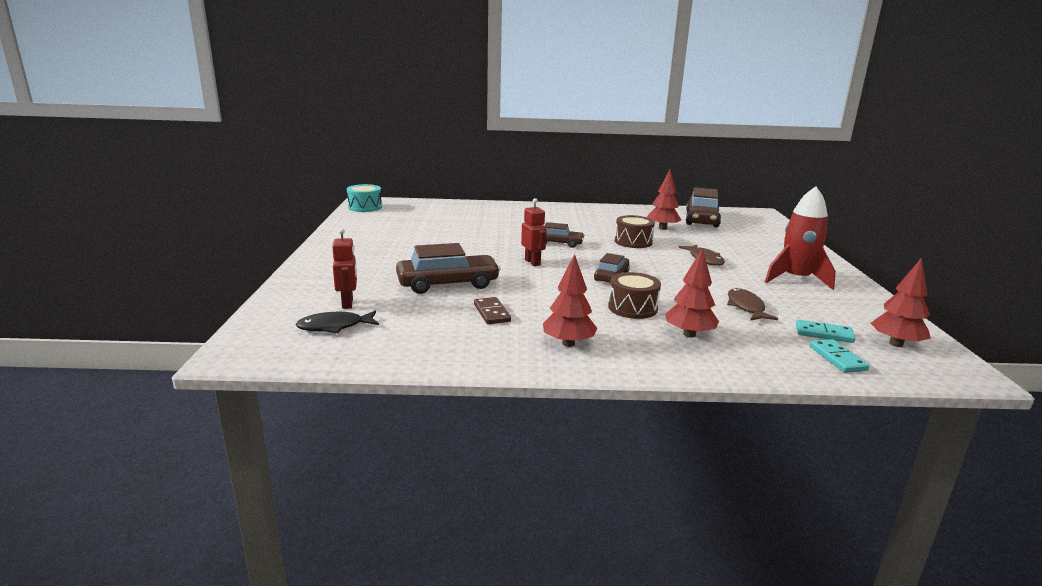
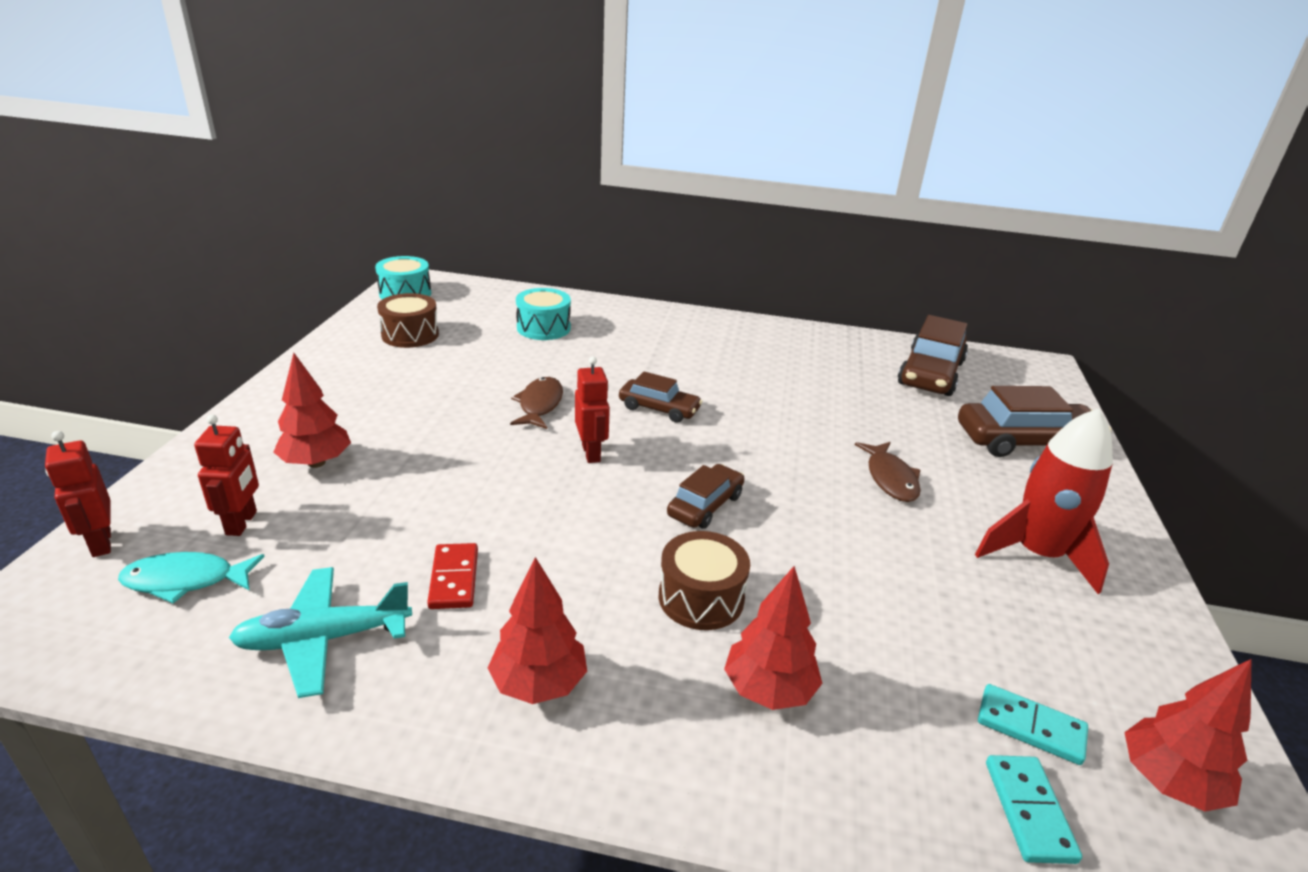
camera: 10 degrees right, 10 degrees up
(267, 318) = (101, 543): none -> red robot
(334, 327) = (185, 580): black fish -> turquoise fish
(436, 339) = (324, 639): none -> turquoise plane
(448, 284) = (425, 492): brown car -> brown car (1026, 441)
(464, 216) = (543, 328): none -> turquoise drum
(492, 313) = (454, 579): brown domino -> red domino
(633, 242) = (786, 418): brown drum -> brown drum (410, 335)
(662, 228) = (852, 389): red tree -> red tree (316, 463)
(746, 307) = (910, 623): brown fish -> brown fish (539, 405)

